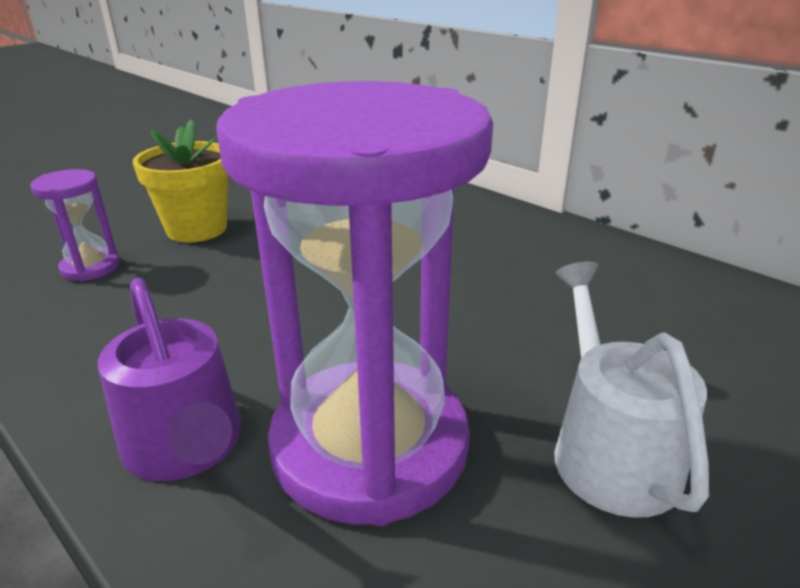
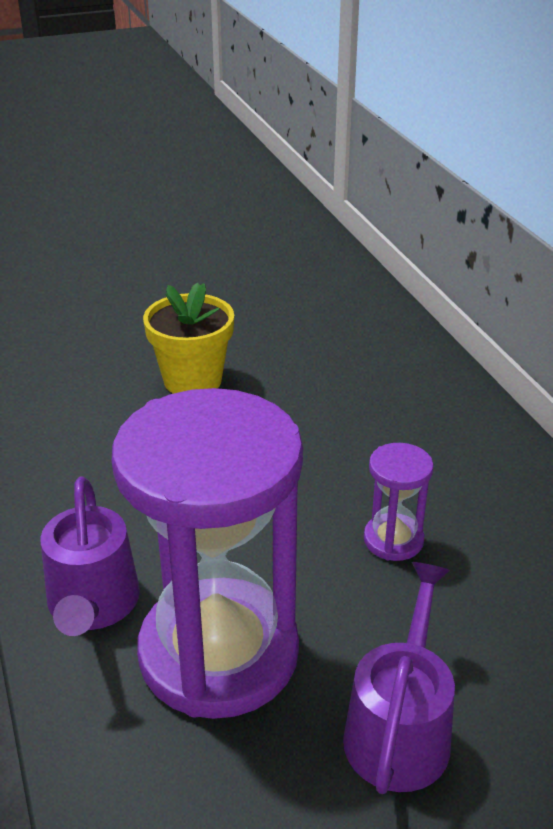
camera: 25 degrees right, 5 degrees up
(91, 267) = (89, 403): purple hourglass -> purple hourglass (393, 540)
(609, 451) = (399, 730): white watering can -> purple watering can

